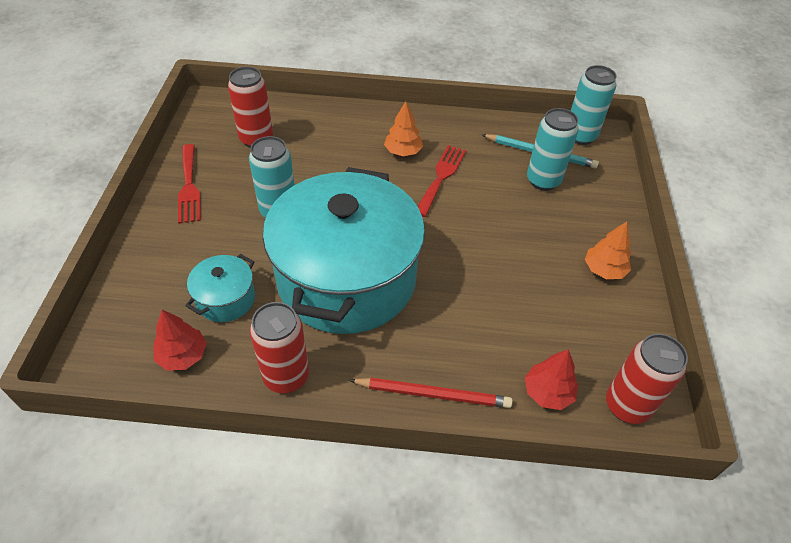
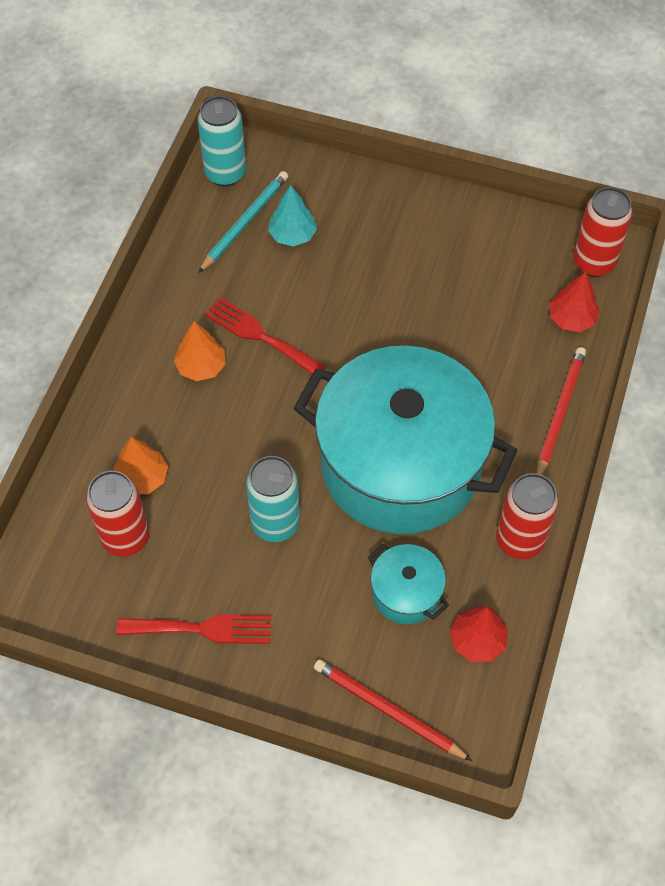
camera: 75 degrees left, 10 degrees up
(119, 302) = (388, 711): none -> red pencil
(543, 181) = (292, 235): turquoise can -> turquoise tree
(604, 270) = (436, 224): orange tree -> orange tree (142, 478)

